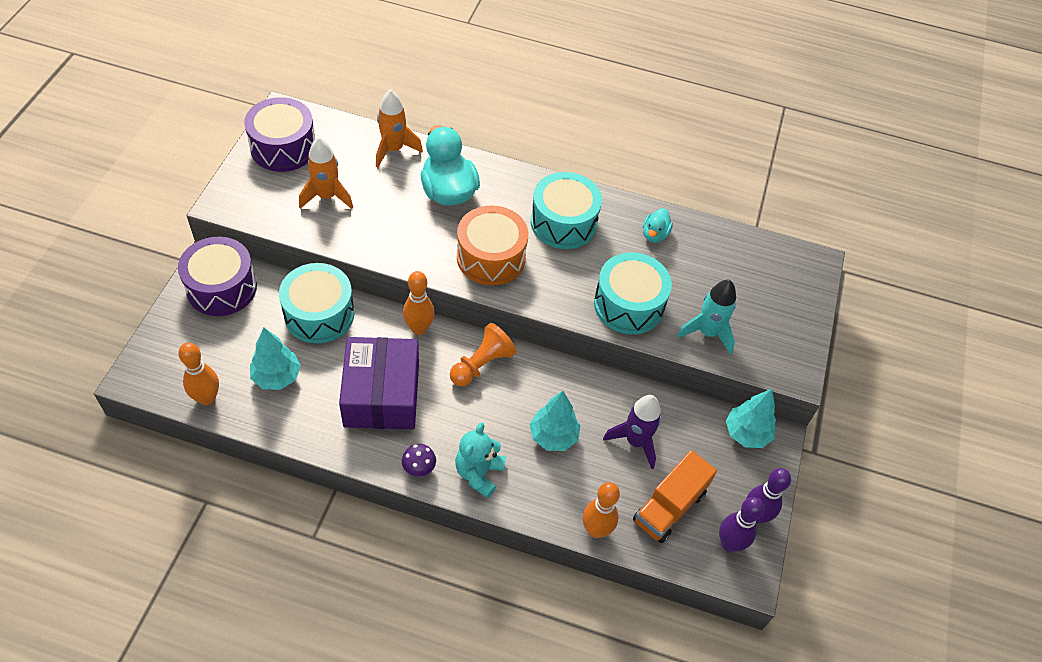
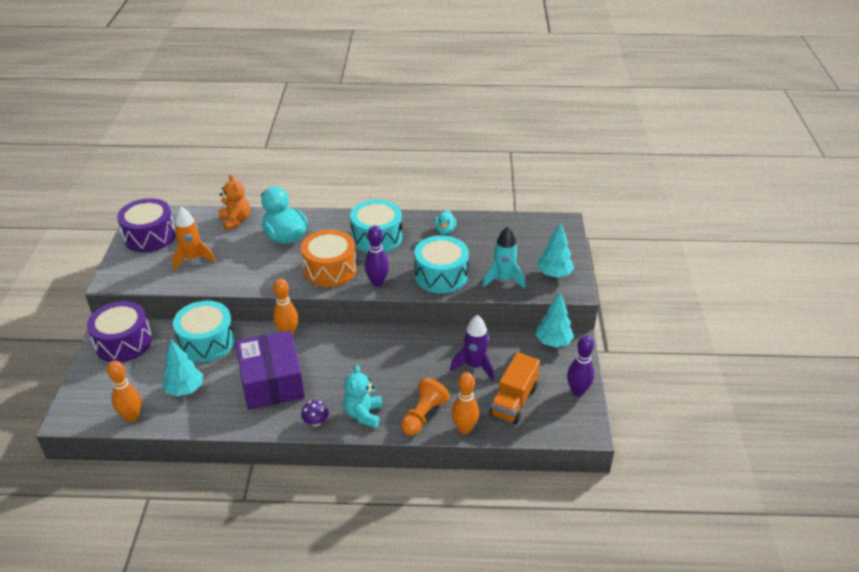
camera: 10 degrees left, 15 degrees down
(393, 149) = (235, 220): orange rocket -> orange teddy bear
(482, 364) = (343, 345): orange pawn -> orange pawn (423, 415)
(553, 436) = (412, 377): turquoise tree -> turquoise tree (554, 274)
(729, 543) = (565, 413): purple bowling pin -> purple bowling pin (377, 282)

